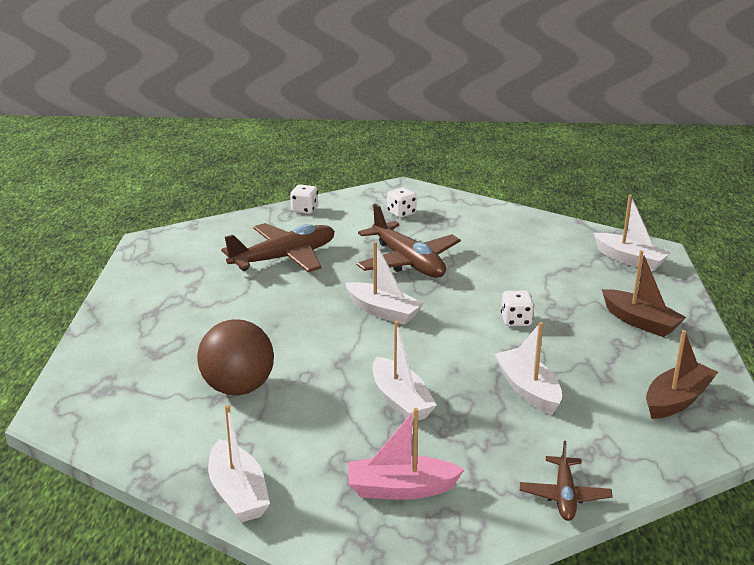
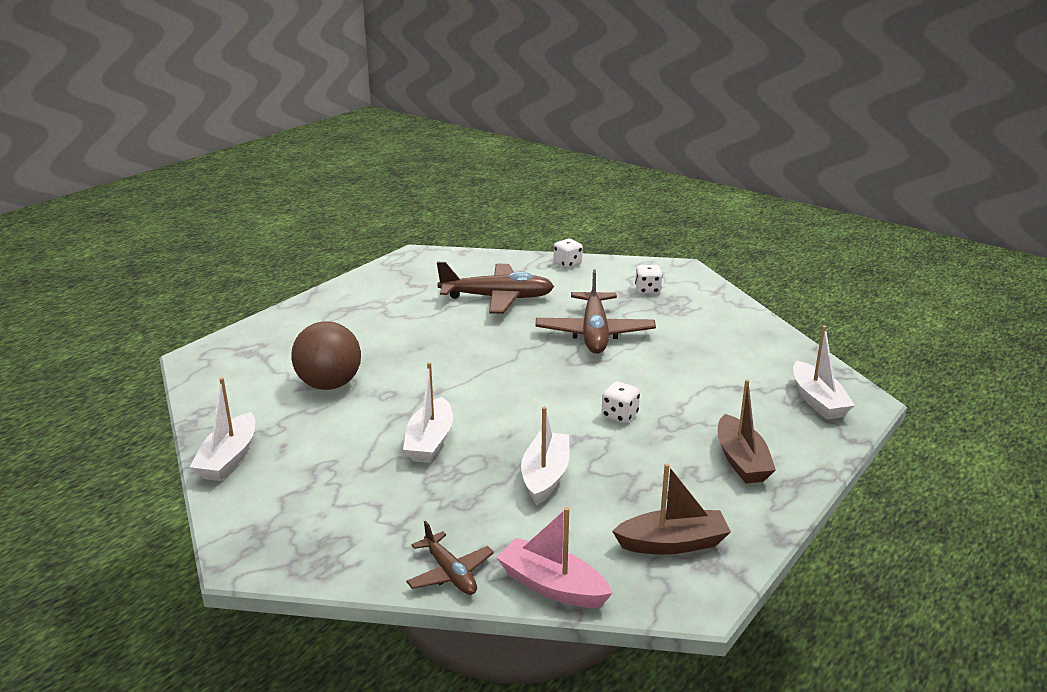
camera: 35 degrees right, 0 degrees up
(383, 312) = (515, 367): white boat -> none
(400, 489) = (336, 507): pink boat -> pink boat (552, 586)
(564, 496) = (450, 573): brown plane -> brown plane turned 75 degrees counterclockwise

